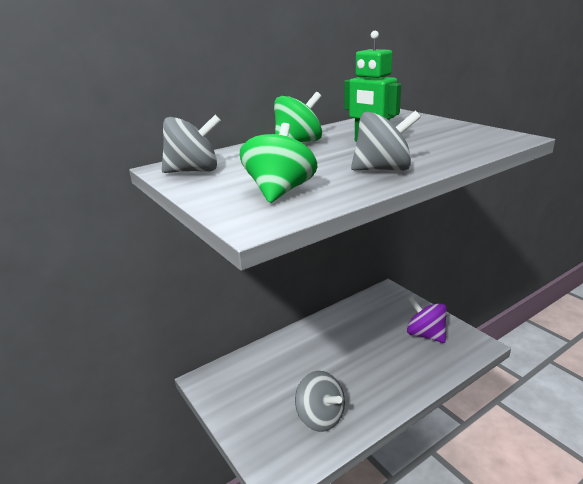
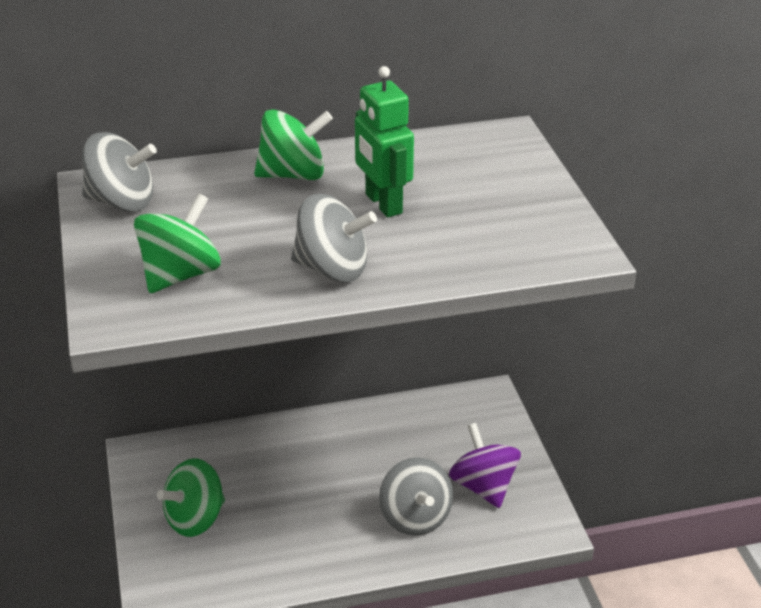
camera: 20 degrees right, 10 degrees up
(267, 409) = (195, 519): none -> green spinning top
(320, 417) = (253, 550): grey spinning top -> grey spinning top (415, 517)

